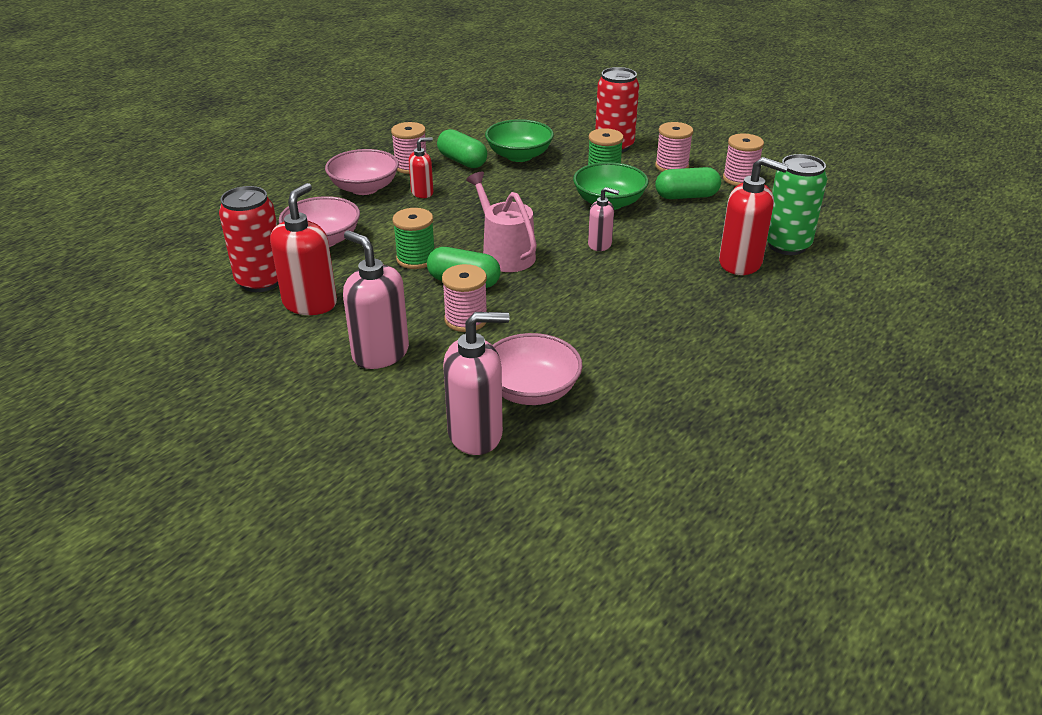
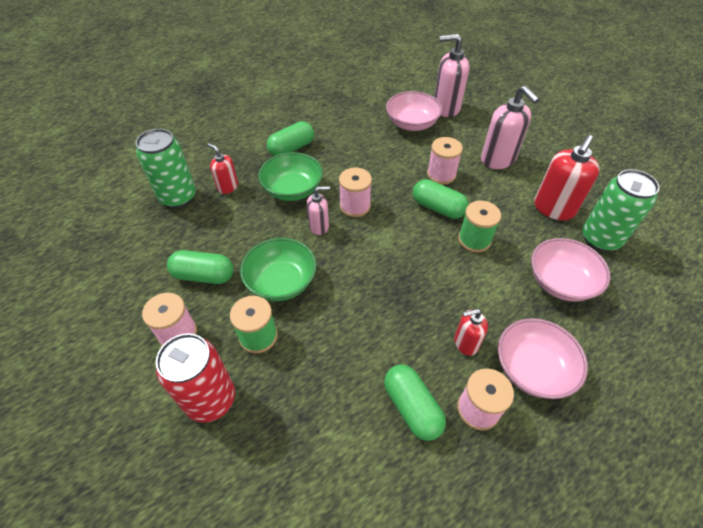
camera: 165 degrees left, 15 degrees up
(261, 281) = (600, 239): red can -> green can
(505, 254) = (400, 231): pink watering can -> none
(519, 156) = (337, 404): green bowl -> green bowl (292, 189)
(600, 244) = (319, 226): pink soap dispenser -> pink soap dispenser turned 135 degrees clockwise
(700, 319) = (291, 148): none -> green capsule
(740, 179) = (130, 293): pink spool -> pink spool (355, 206)
(740, 263) = (227, 187): red soap dispenser -> red soap dispenser, size x0.57

